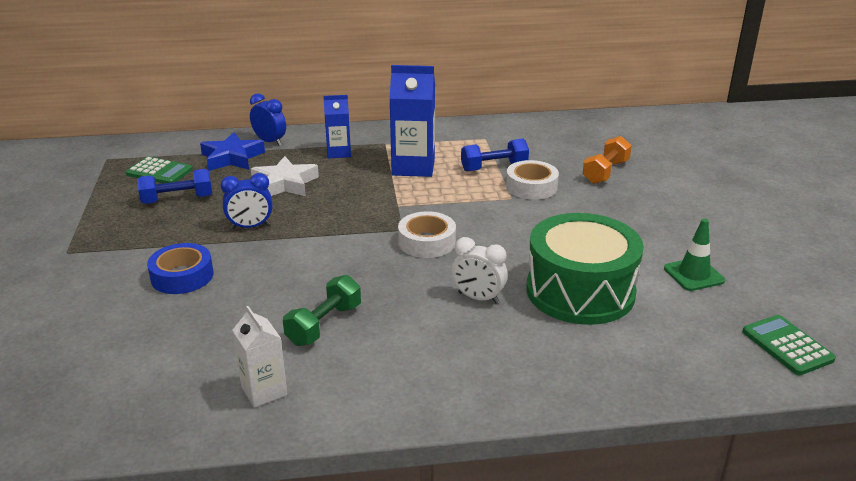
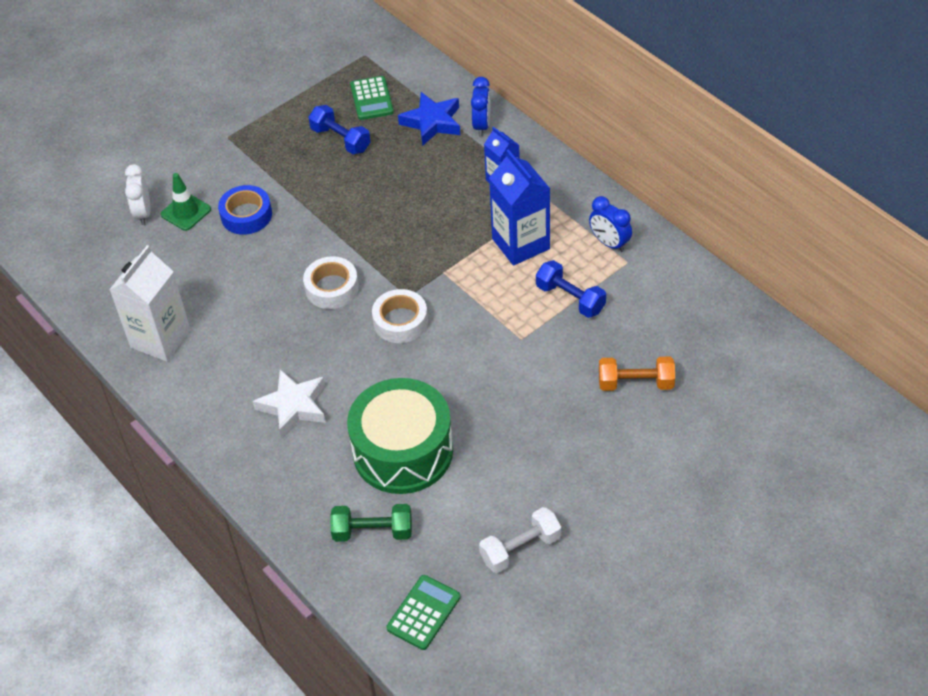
camera: 60 degrees right, 20 degrees up
(250, 226) = (337, 206): blue clock -> blue clock (609, 243)
(264, 391) = (160, 339): white carton -> white carton, size x1.68
(285, 183) = (418, 182): white star -> white star (293, 406)
(324, 325) = (248, 326): green dumbbell -> green dumbbell (373, 531)
(478, 298) = (345, 393): white clock -> white clock (143, 213)
(531, 187) = (555, 342): white tape -> white tape (332, 288)
(693, 274) = (488, 517): green traffic cone -> green traffic cone (186, 212)
(740, 271) = (520, 549): none -> white dumbbell

